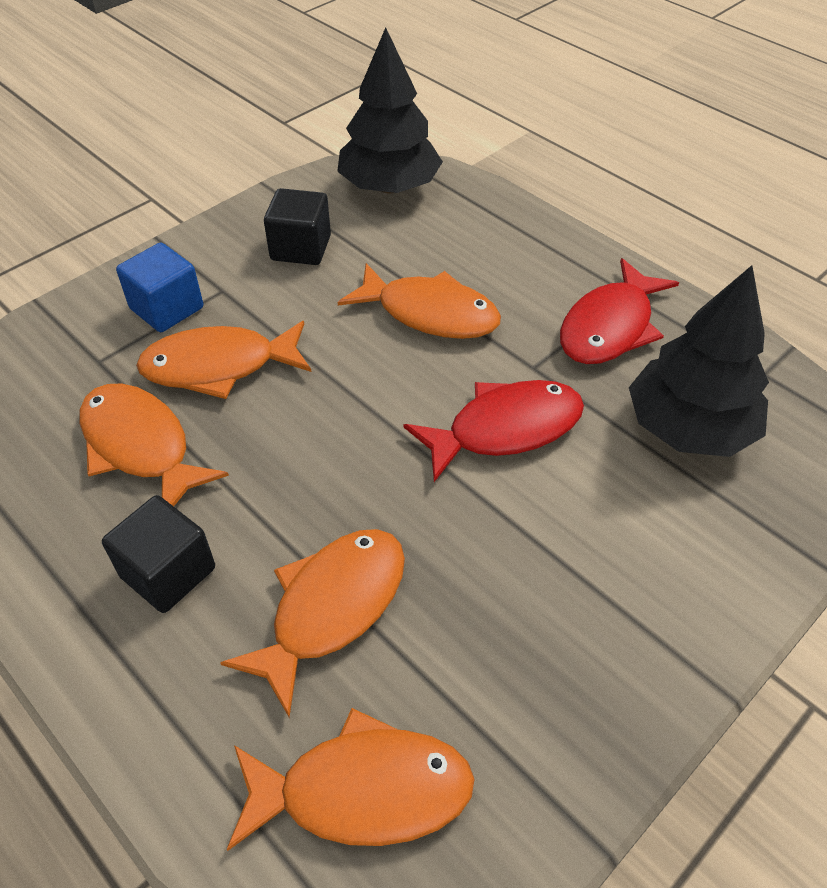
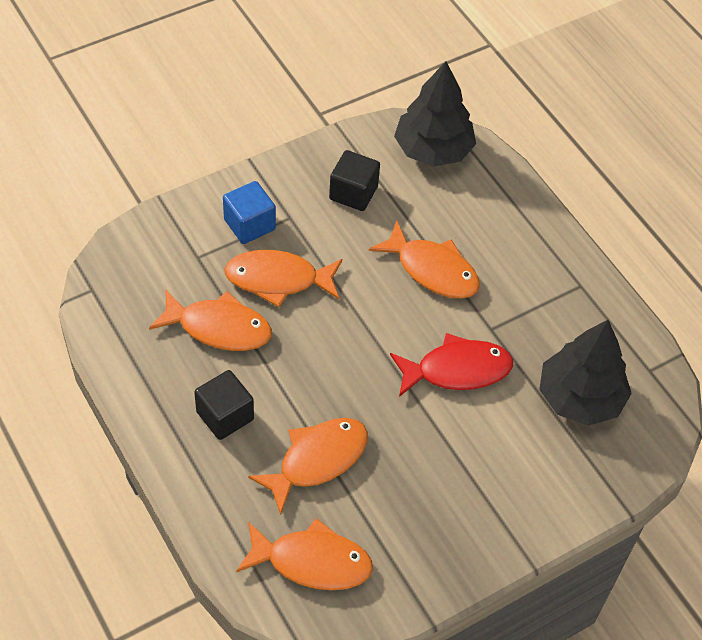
camera: 10 degrees right, 5 degrees up
(141, 446) = (219, 328): orange fish -> orange fish turned 135 degrees clockwise
(610, 327) = (556, 309): red fish -> none

